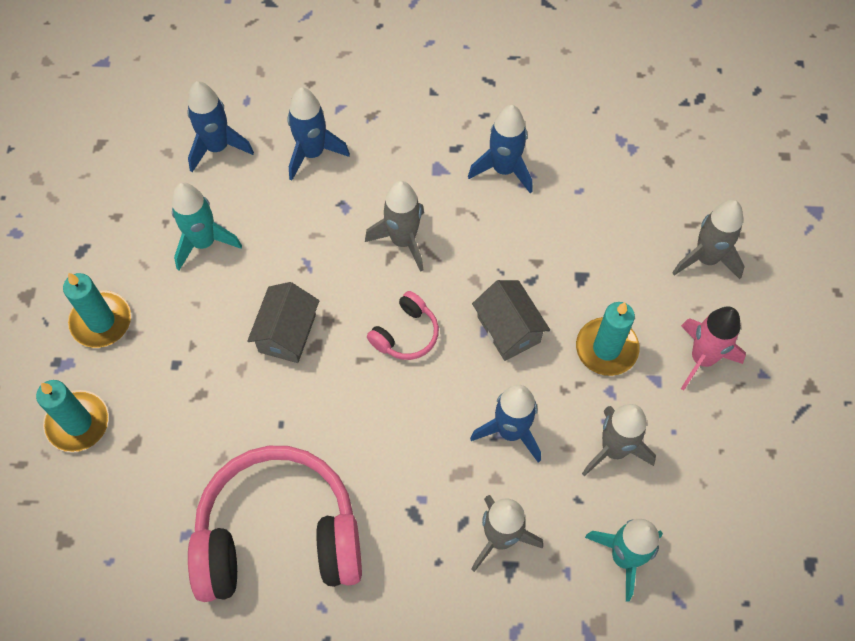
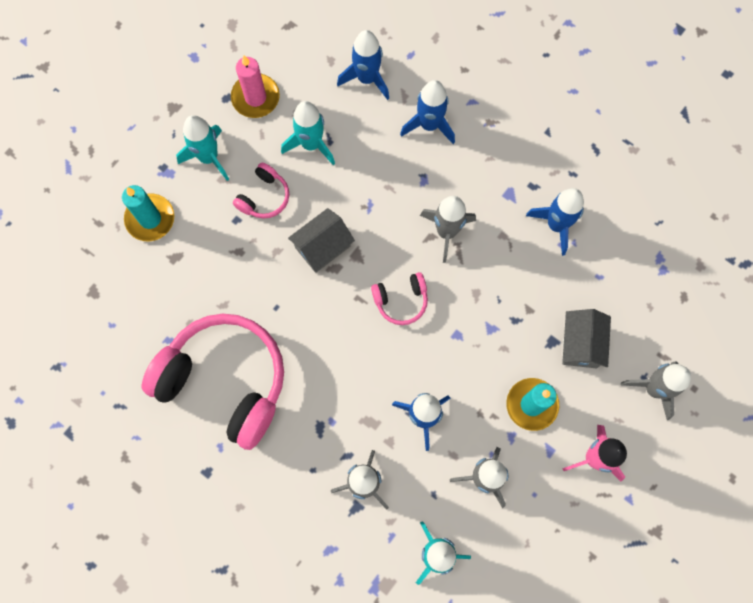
camera: 35 degrees right, 10 degrees up
(101, 321) = (208, 157): turquoise candle -> turquoise rocket
(112, 233) = (255, 97): none -> pink candle
(189, 323) = (264, 197): none -> pink headphones
(508, 329) = (473, 345): grey house -> grey house (581, 344)

